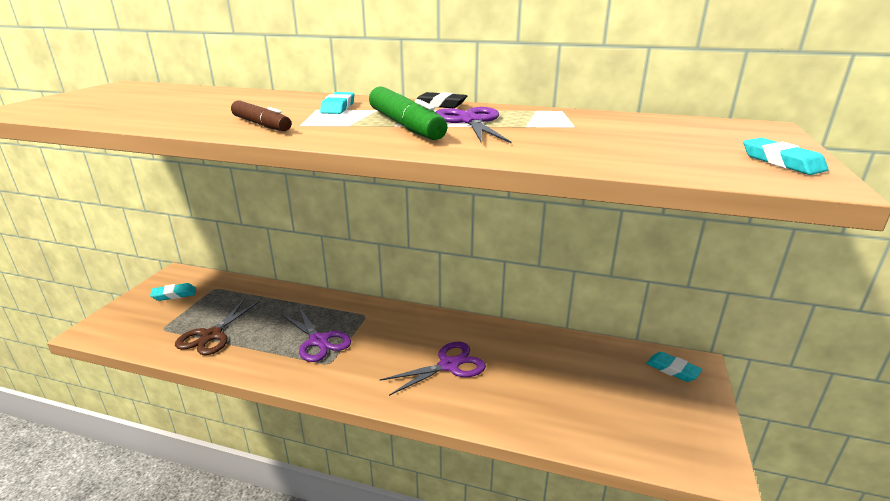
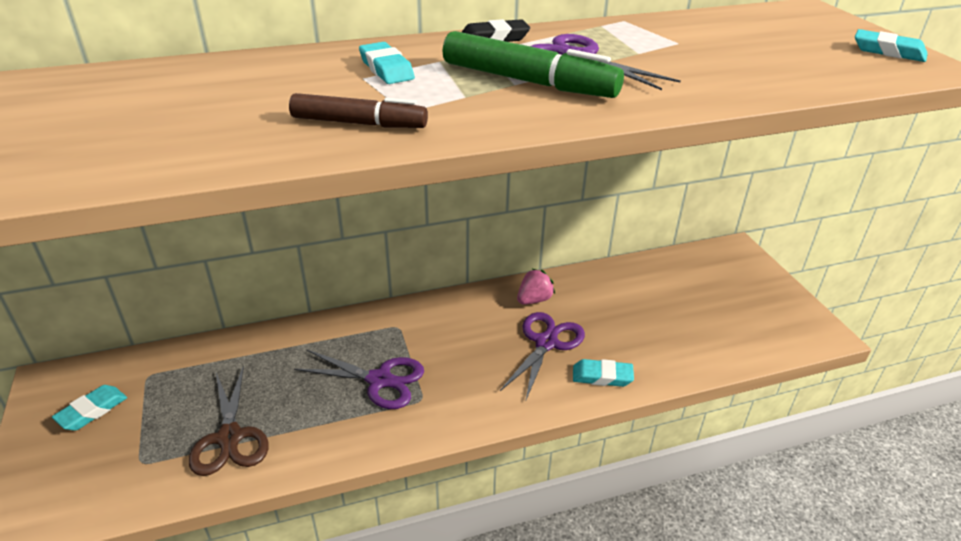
camera: 35 degrees left, 10 degrees up
(473, 334) = (534, 300): none -> pink strawberry
(672, 370) = (725, 262): turquoise eraser -> turquoise eraser (602, 376)

